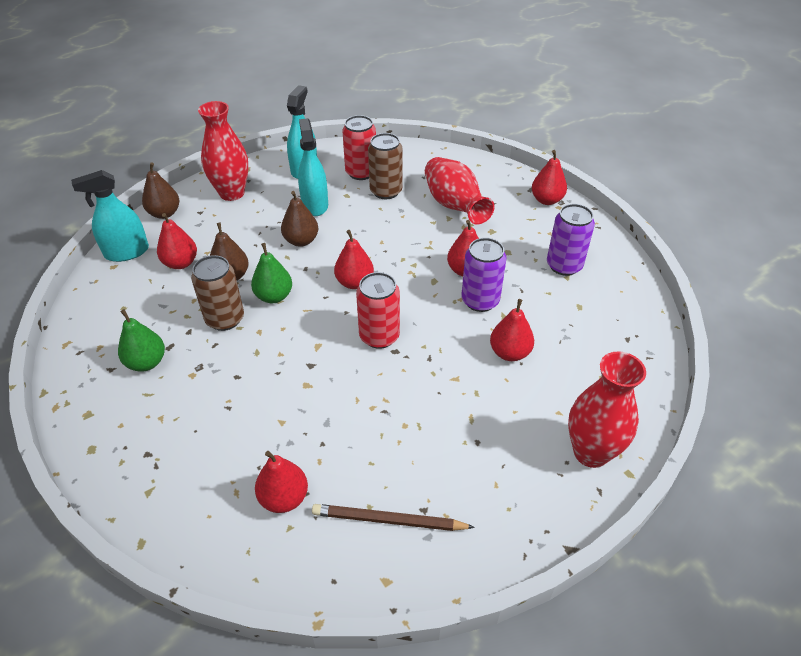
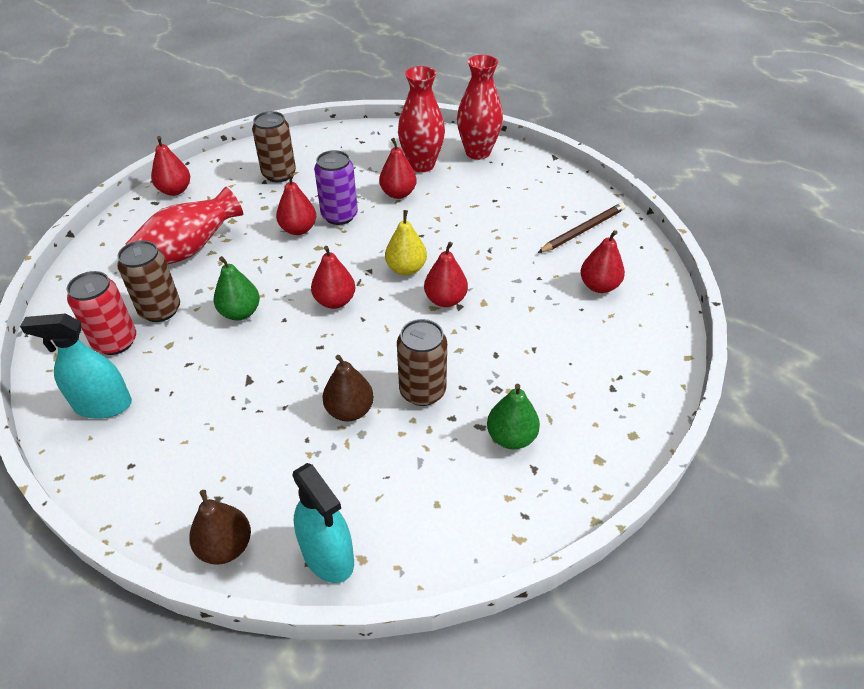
camera: 105 degrees left, 0 degrees up
(180, 263) = (337, 475): red pear -> red pear (445, 300)
(232, 193) = (167, 474): red vase -> red vase (421, 165)
(274, 296) = (374, 360): green pear -> green pear (240, 313)
(301, 241) = (270, 363): brown pear -> none
(315, 205) = (193, 370): turquoise spray bottle -> none
(379, 336) = (406, 269): red can -> yellow pear
(388, 520) = (583, 230): brown pencil -> brown pencil turned 120 degrees counterclockwise
(564, 265) = (279, 174): purple can -> brown can

